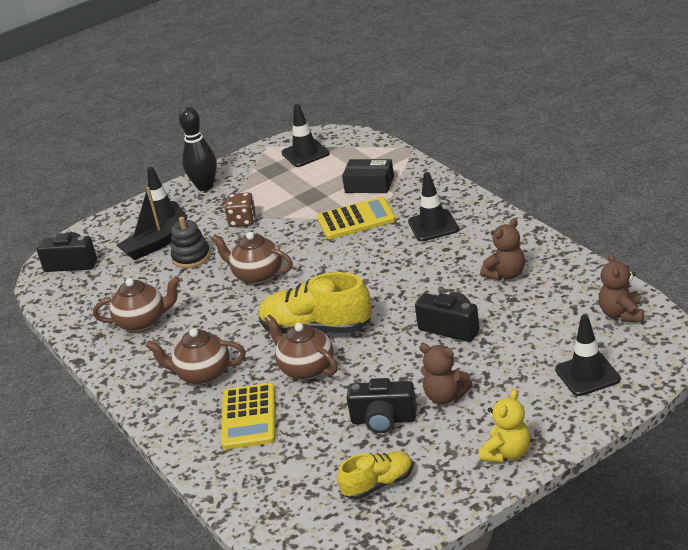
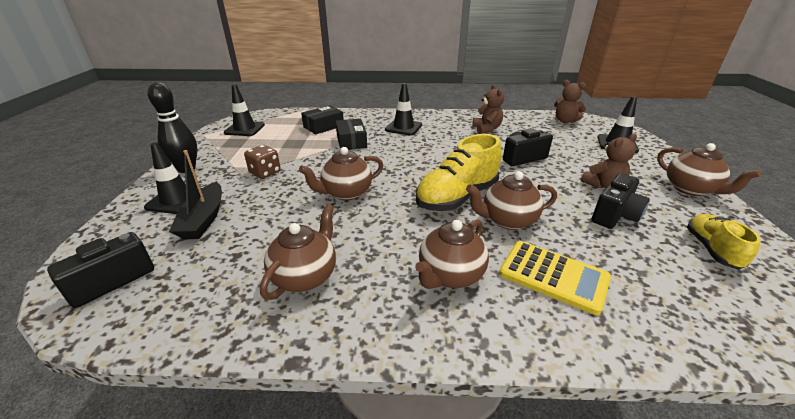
camera: 60 degrees left, 0 degrees up
(191, 257) = (261, 209): black stacking toy -> none
(356, 219) = (351, 141): yellow calculator -> black box
(507, 453) = (691, 189): yellow teddy bear -> brown teapot

